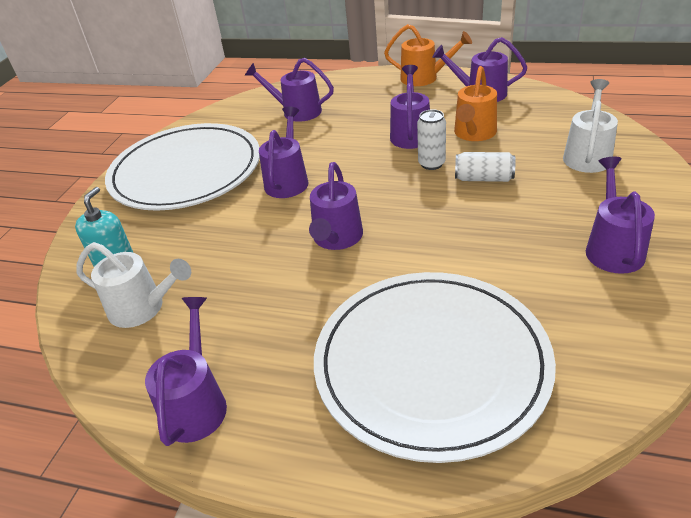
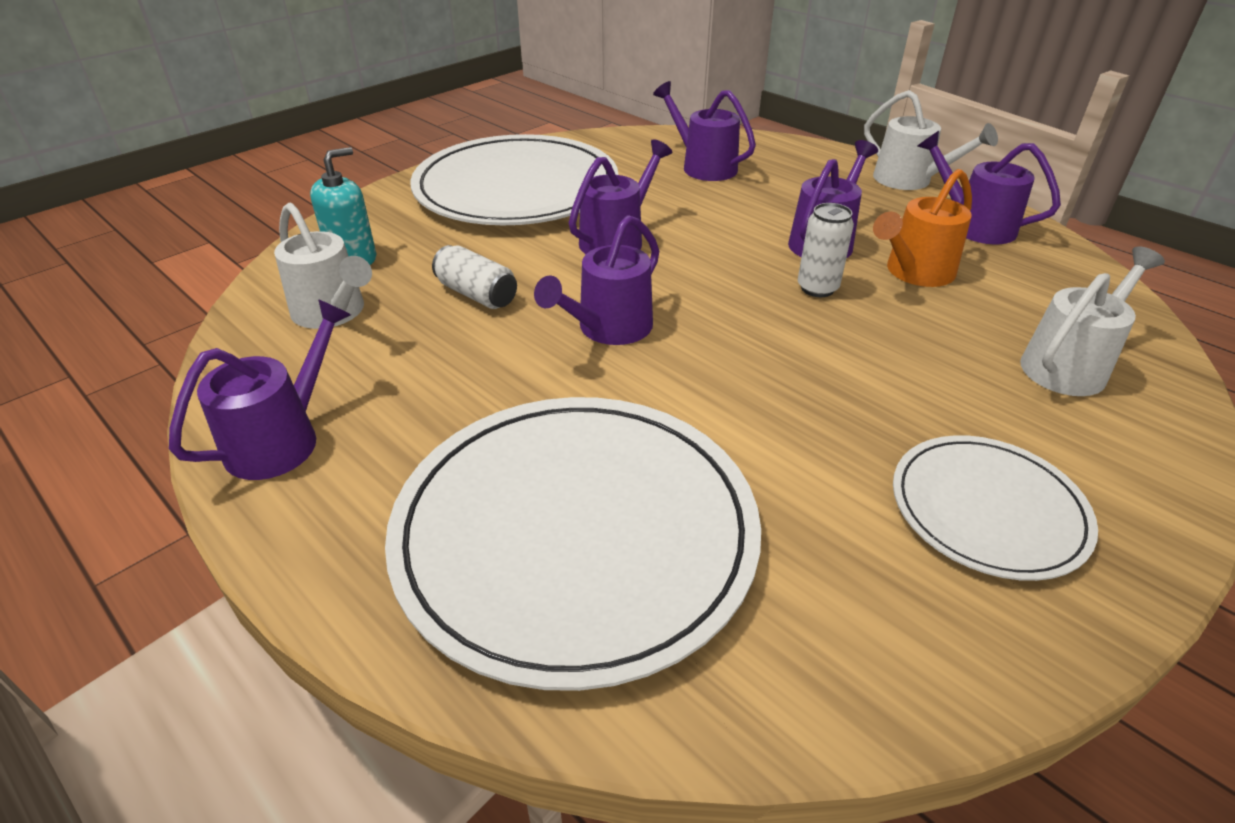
camera: 25 degrees right, 0 degrees up
(425, 78) = (910, 181): orange watering can -> white watering can
(483, 178) = (874, 334): white can -> white can (477, 294)
(612, 247) = (988, 509): purple watering can -> white plate

